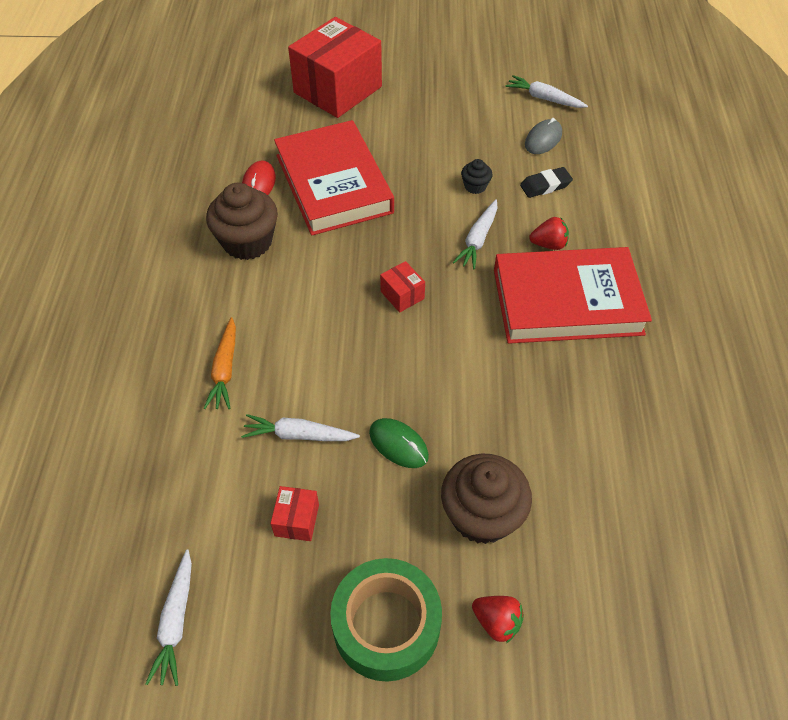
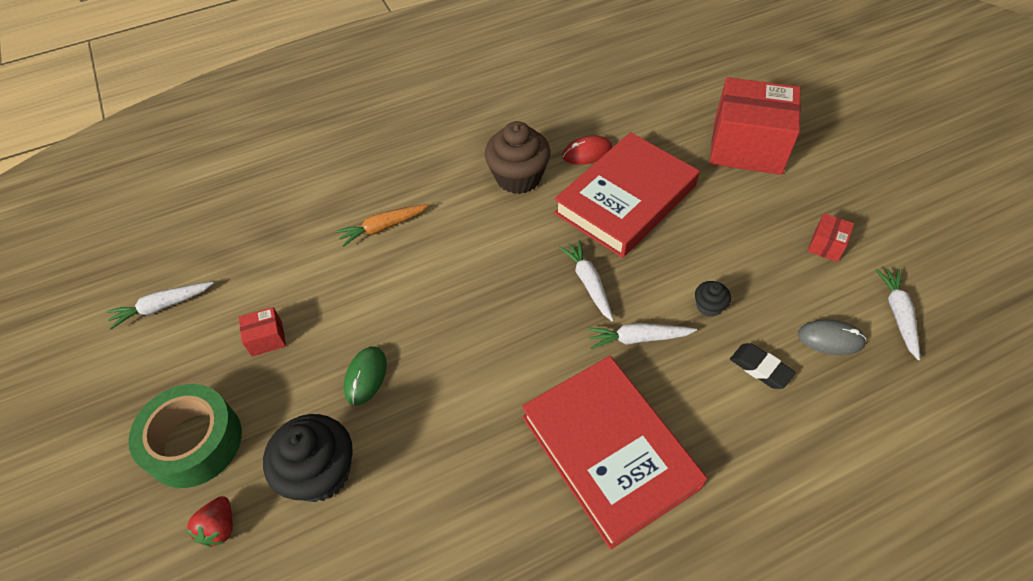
camera: 65 degrees right, 0 degrees up
(299, 435) = (344, 303): white carrot -> white carrot (588, 283)
(402, 295) = (529, 308): red box -> red box (826, 245)
(482, 515) = (320, 472): brown cupcake -> black cupcake
(548, 244) = (676, 404): red strawberry -> none

